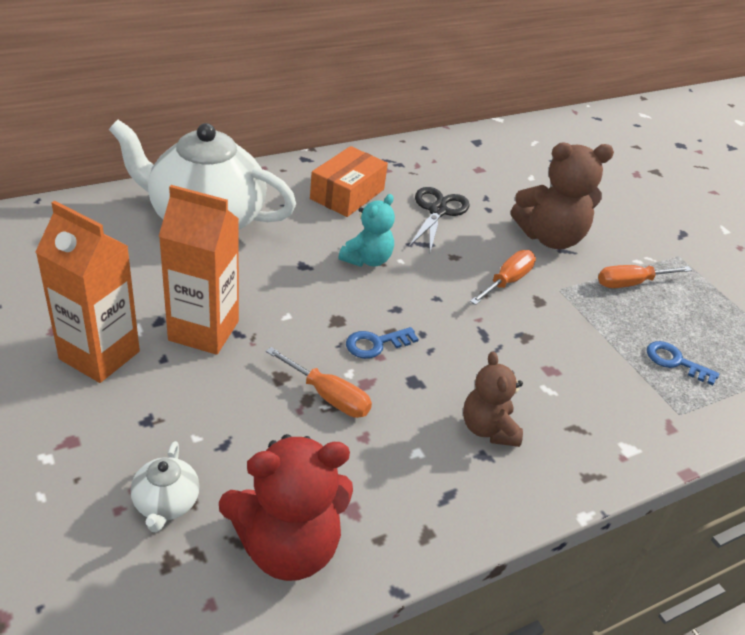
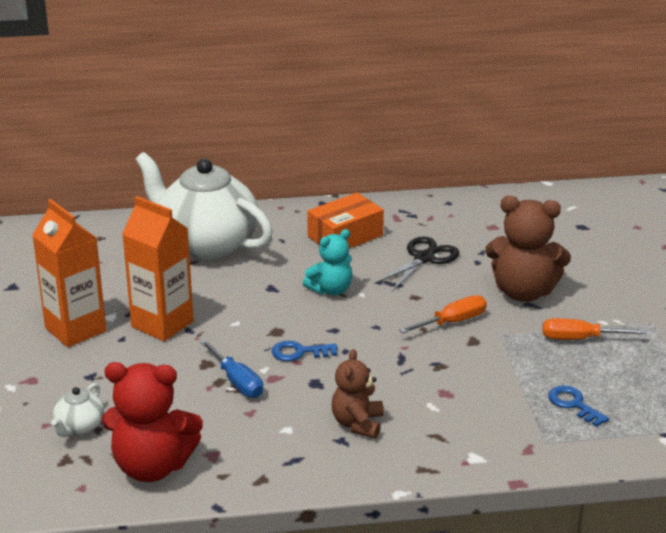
camera: 25 degrees right, 10 degrees down
(328, 396) = (237, 382): orange screwdriver -> blue screwdriver

